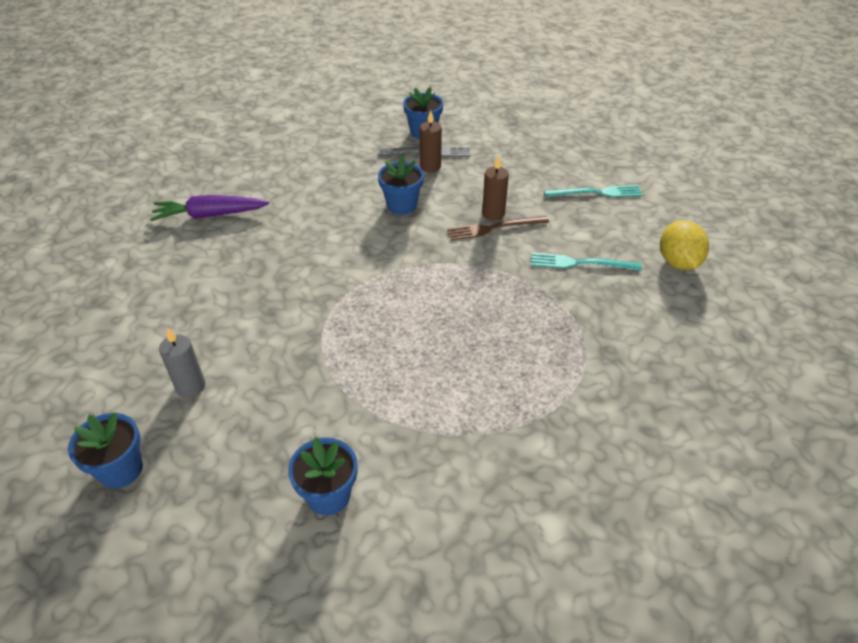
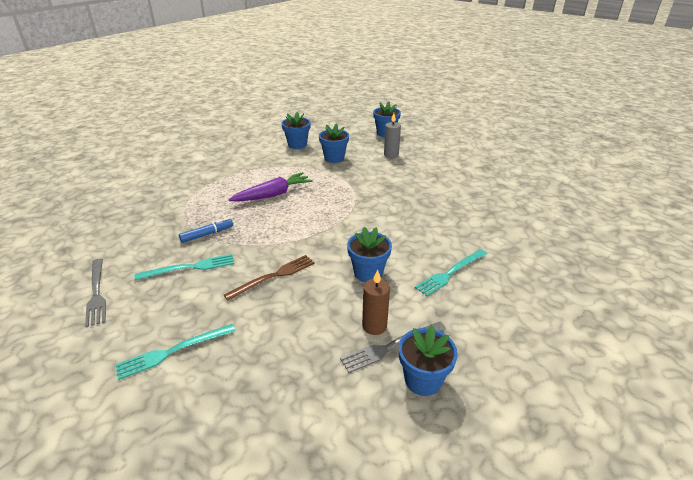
camera: 155 degrees right, 10 degrees down
(210, 215) = (502, 222): purple carrot -> purple carrot (273, 194)
(292, 414) = (334, 158): none -> blue flower pot
(328, 184) = (450, 273): none -> turquoise fork
(493, 214) = (280, 290): brown candle -> none
(556, 304) = (207, 234): none -> blue marker
(678, 262) = (96, 293): yellow lemon -> grey fork

